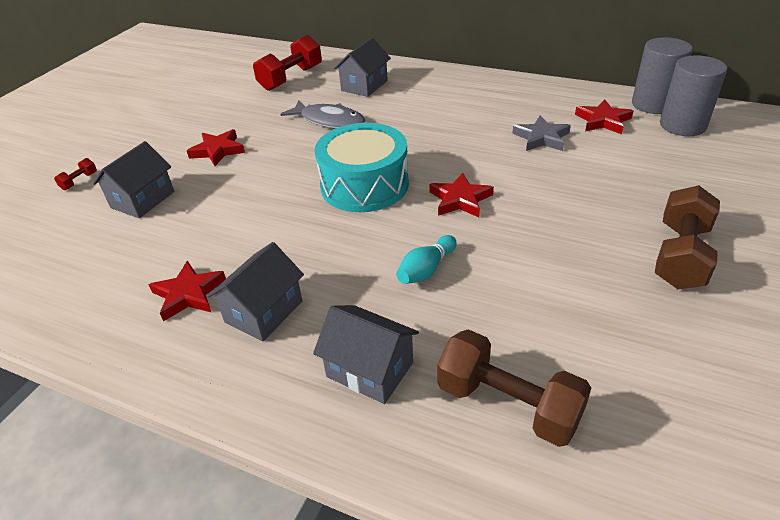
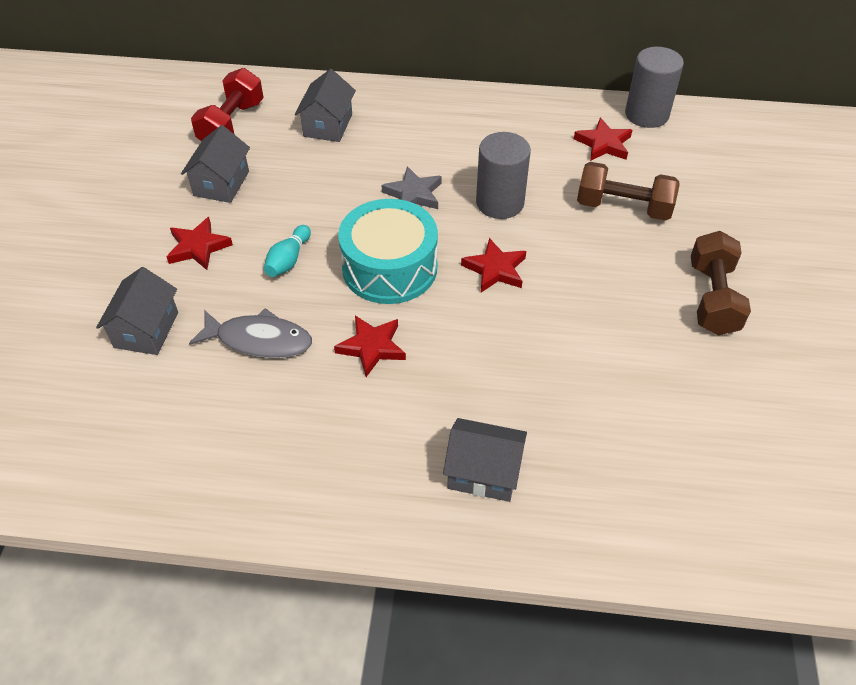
camera: 20 degrees left, 10 degrees up
(79, 181) = (49, 318): red dumbbell -> none
(189, 294) = (268, 434): red star -> red star (372, 347)
(264, 311) = (356, 437): grey house -> grey house (221, 183)
(329, 121) = (310, 184): grey fish -> grey fish (259, 340)
(426, 270) = (493, 358): turquoise bowling pin -> turquoise bowling pin (288, 260)
(508, 404) = (612, 476): brown dumbbell -> brown dumbbell (623, 207)
(541, 138) = (549, 176): grey star -> grey star (413, 194)
(682, 125) = (681, 140): grey cylinder -> grey cylinder (500, 202)

